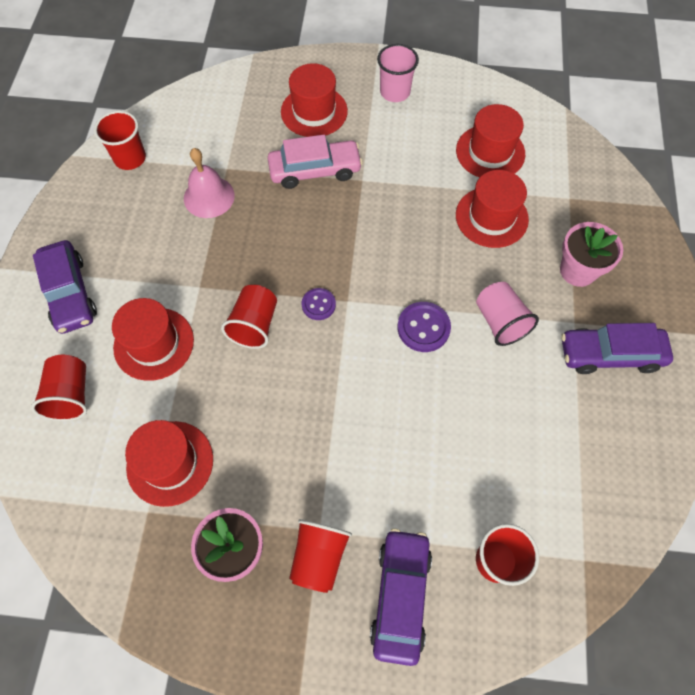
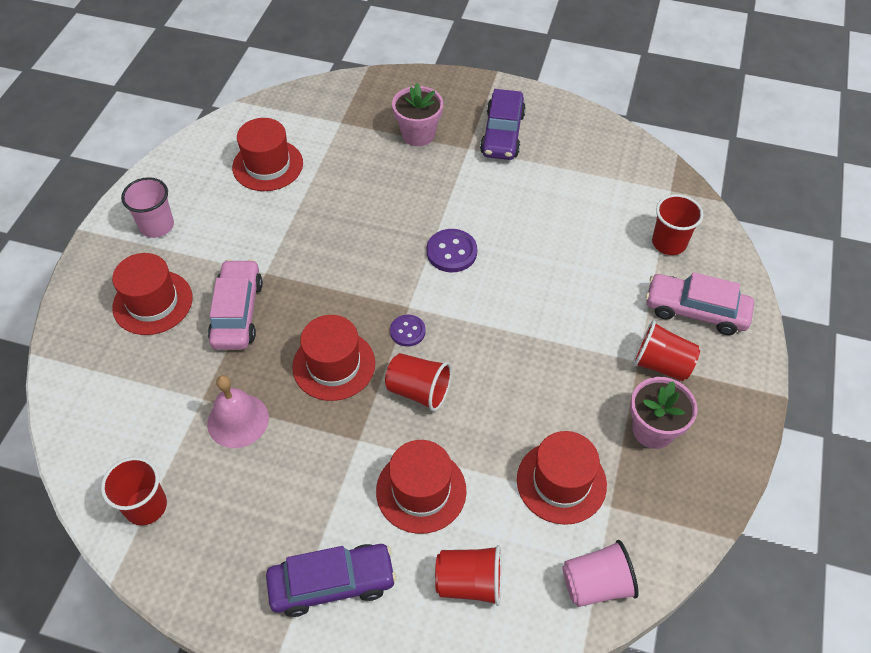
camera: 80 degrees left, 10 degrees down
(400, 596) = (695, 311): purple car -> pink car
(491, 217) = (344, 180): red hat -> red hat (334, 365)
(500, 322) = (457, 196): pink cup -> pink cup (596, 584)

